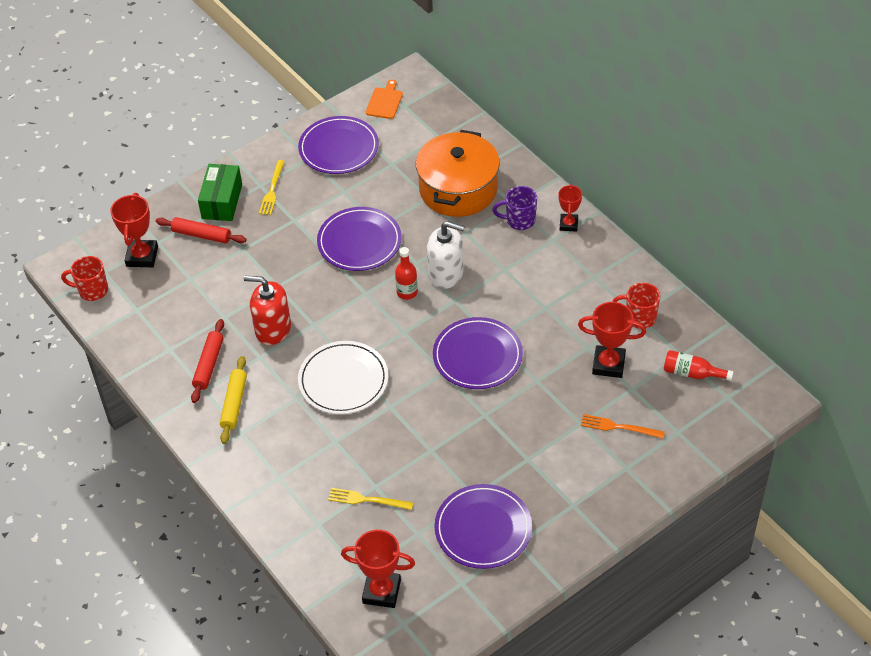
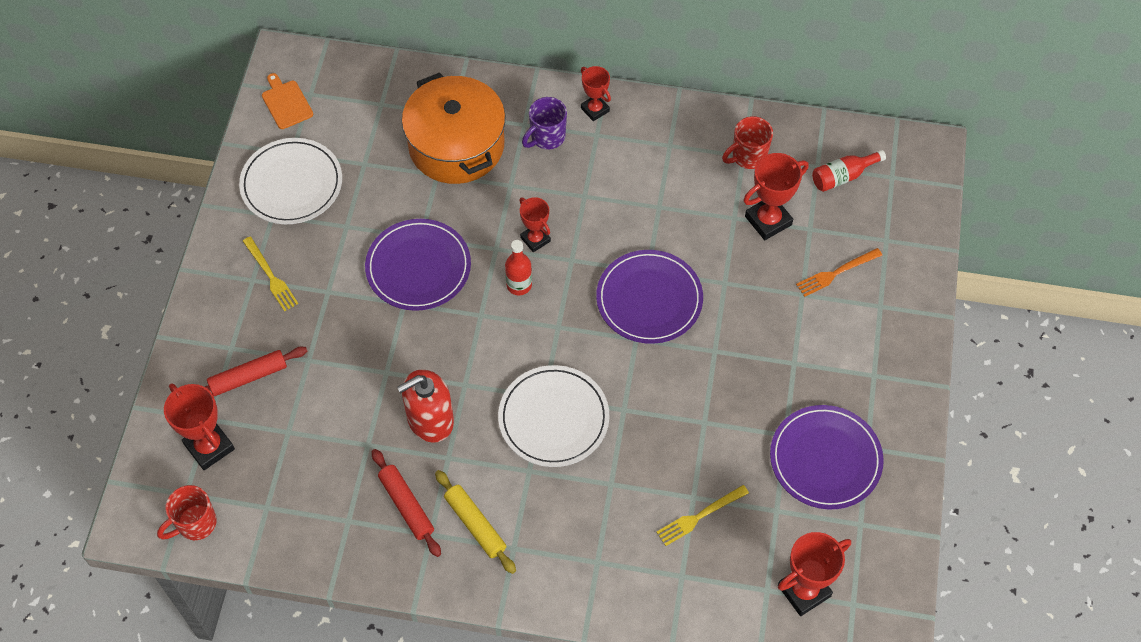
camera: 45 degrees left, 10 degrees up
(222, 201) = (230, 326): green box -> none
(338, 148) = (291, 184): purple plate -> white plate
(446, 274) = (535, 239): white soap dispenser -> red trophy

